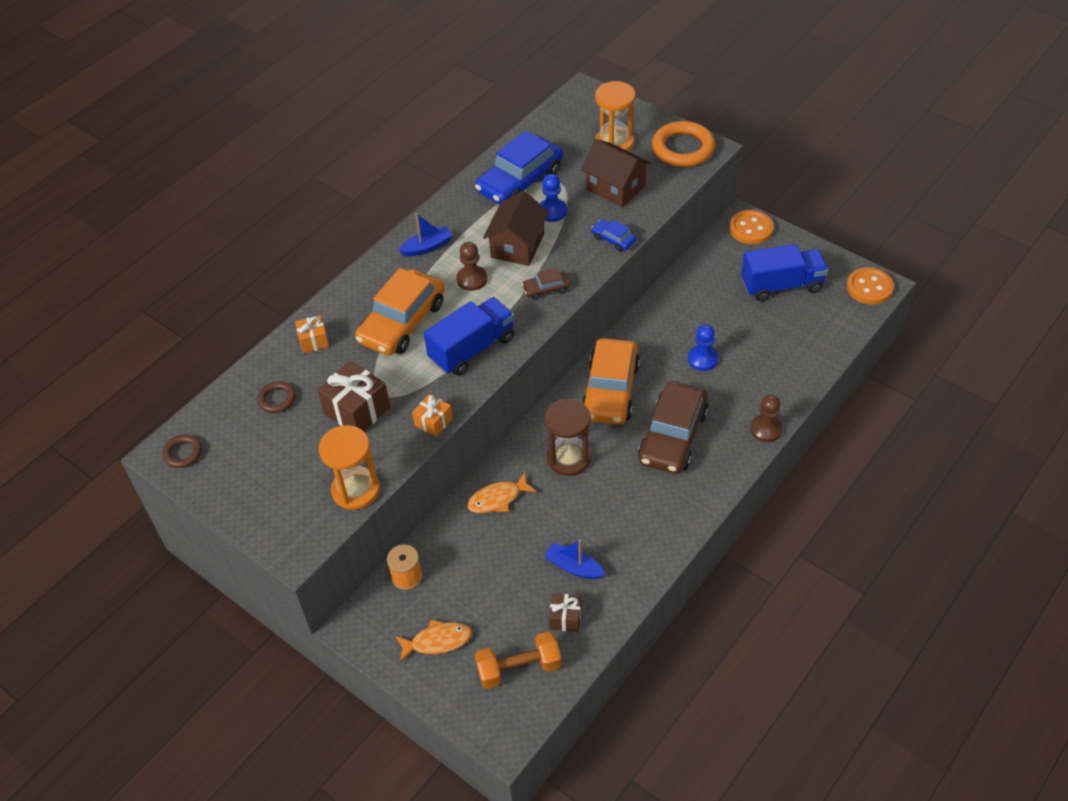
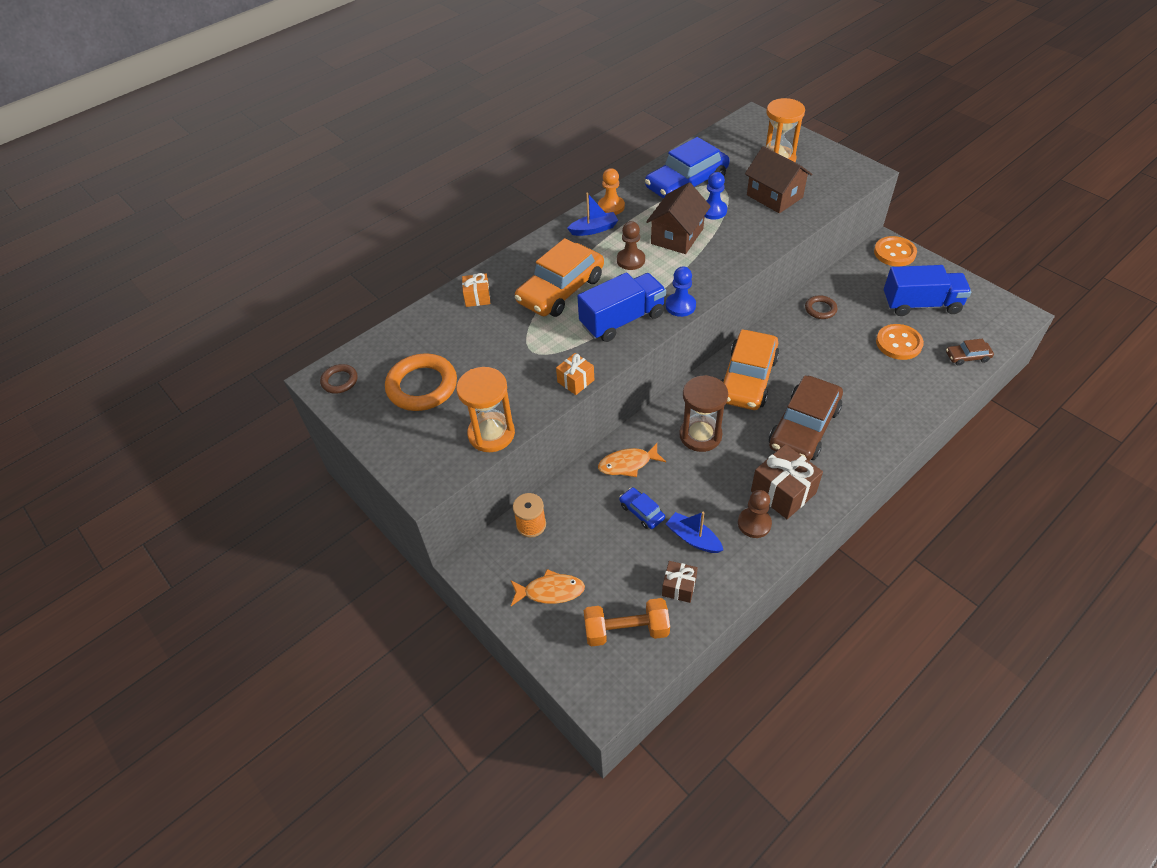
camera: 10 degrees right, 0 degrees up
(277, 399) = (434, 344): brown ring -> brown ring (820, 309)
(357, 410) = (505, 362): brown gift -> brown gift (783, 492)
(442, 218) = (611, 207): none -> orange pawn
(546, 289) = (699, 275): brown car -> brown car (967, 357)
(613, 239) = (768, 239): blue car -> blue car (641, 512)
(683, 148) = (841, 170): orange ring -> orange ring (422, 386)
(702, 359) = (839, 361): blue pawn -> blue pawn (680, 306)
(766, 429) = (897, 432): brown pawn -> brown pawn (754, 523)
(869, 287) = (1008, 315): orange button -> orange button (898, 343)

